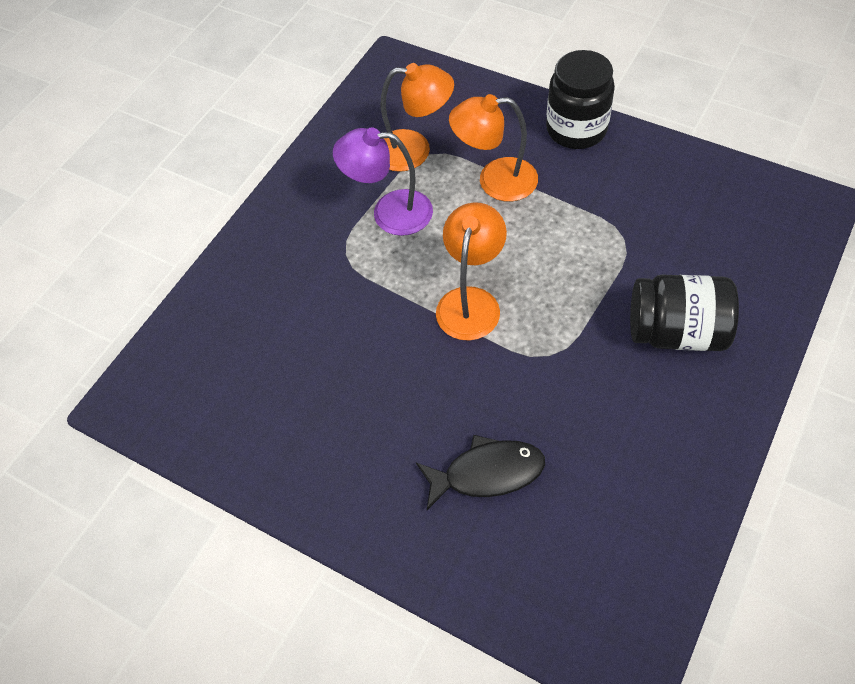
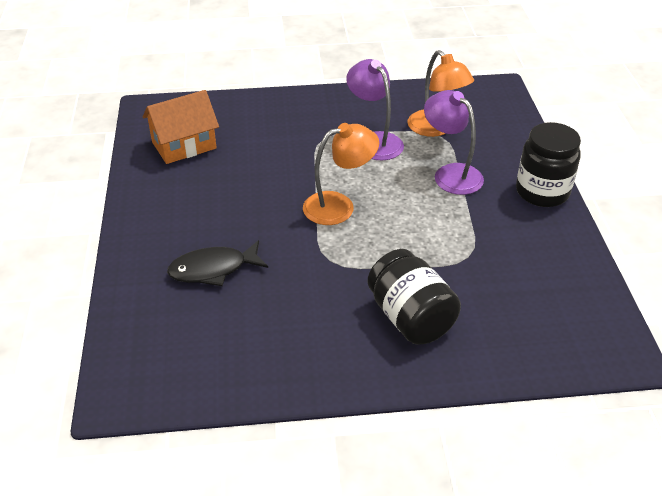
camera: 50 degrees right, 15 degrees down
(238, 398) = (184, 145): none -> orange house
(487, 473) = (213, 269): black fish -> black fish turned 120 degrees clockwise
(495, 181) = (451, 174): orange lamp -> purple lamp

